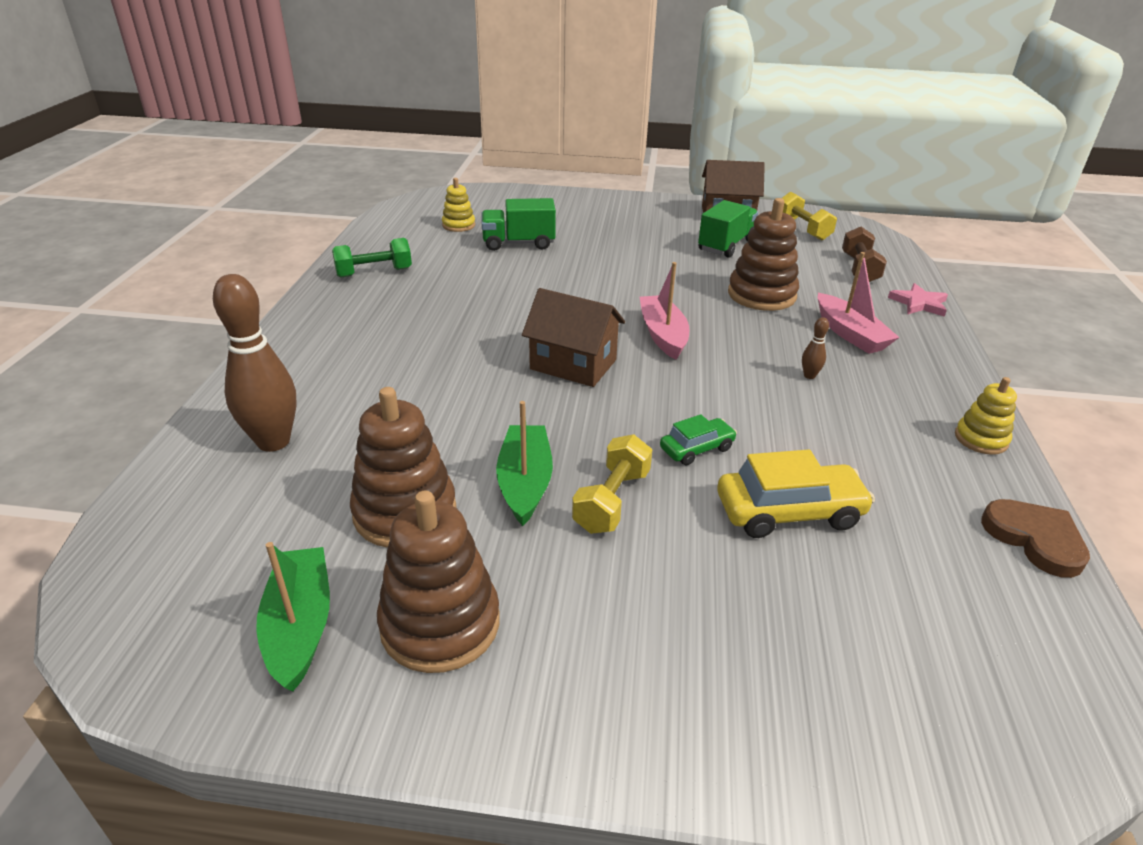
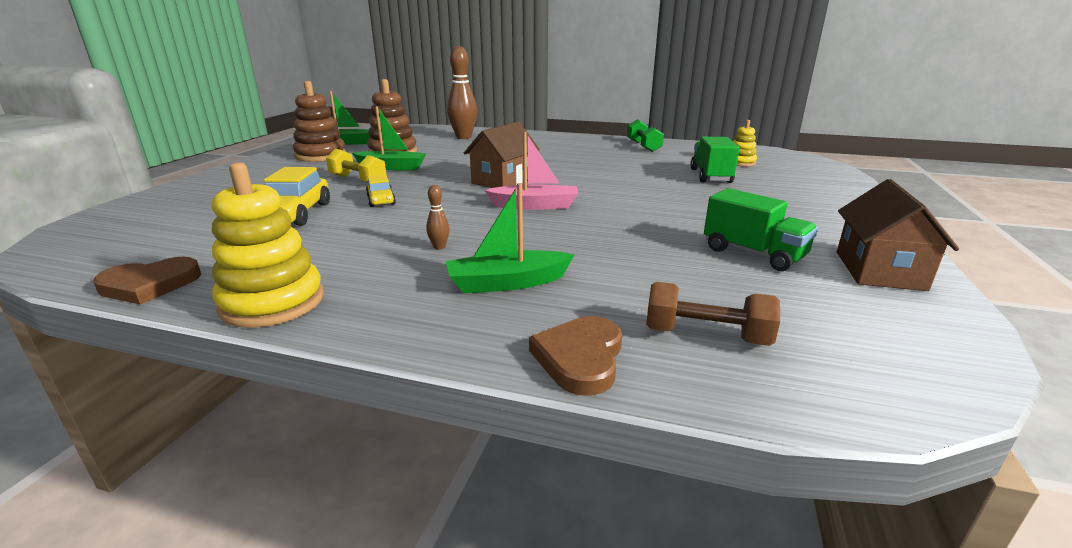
camera: 100 degrees right, 10 degrees down
(696, 449) = (381, 200): green car -> yellow car
(761, 295) = (610, 253): brown stacking toy -> none
(803, 229) = (862, 320): yellow dumbbell -> none
(850, 334) = (507, 283): pink boat -> green boat
(919, 303) = (580, 358): pink star -> brown heart
(981, 439) = (272, 302): yellow stacking toy -> yellow stacking toy, size x1.77

